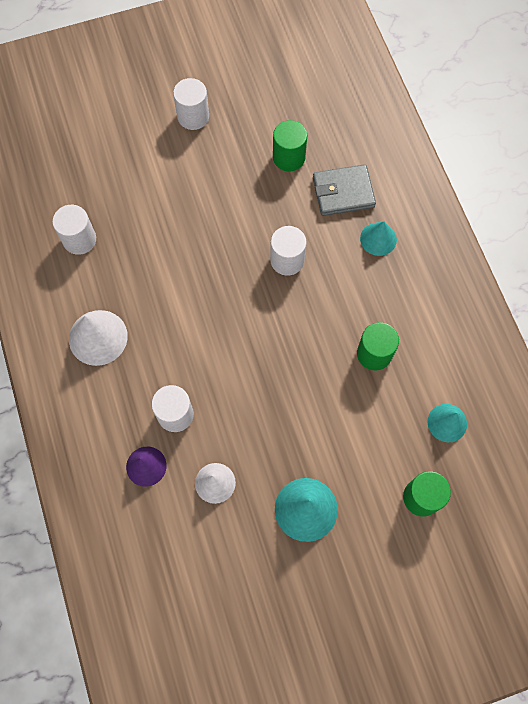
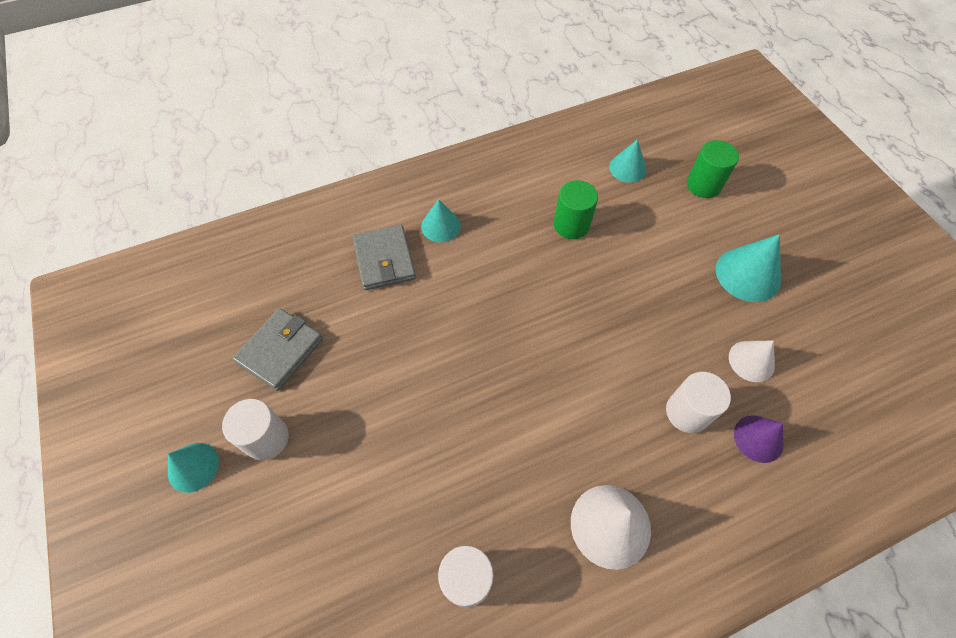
camera: 95 degrees left, 10 degrees down
(179, 75) = (193, 467): none -> turquoise cone
(262, 120) = (280, 350): none -> grey wallet
(287, 260) = (474, 309): white cylinder -> none
(289, 157) = (336, 317): green cylinder -> none

